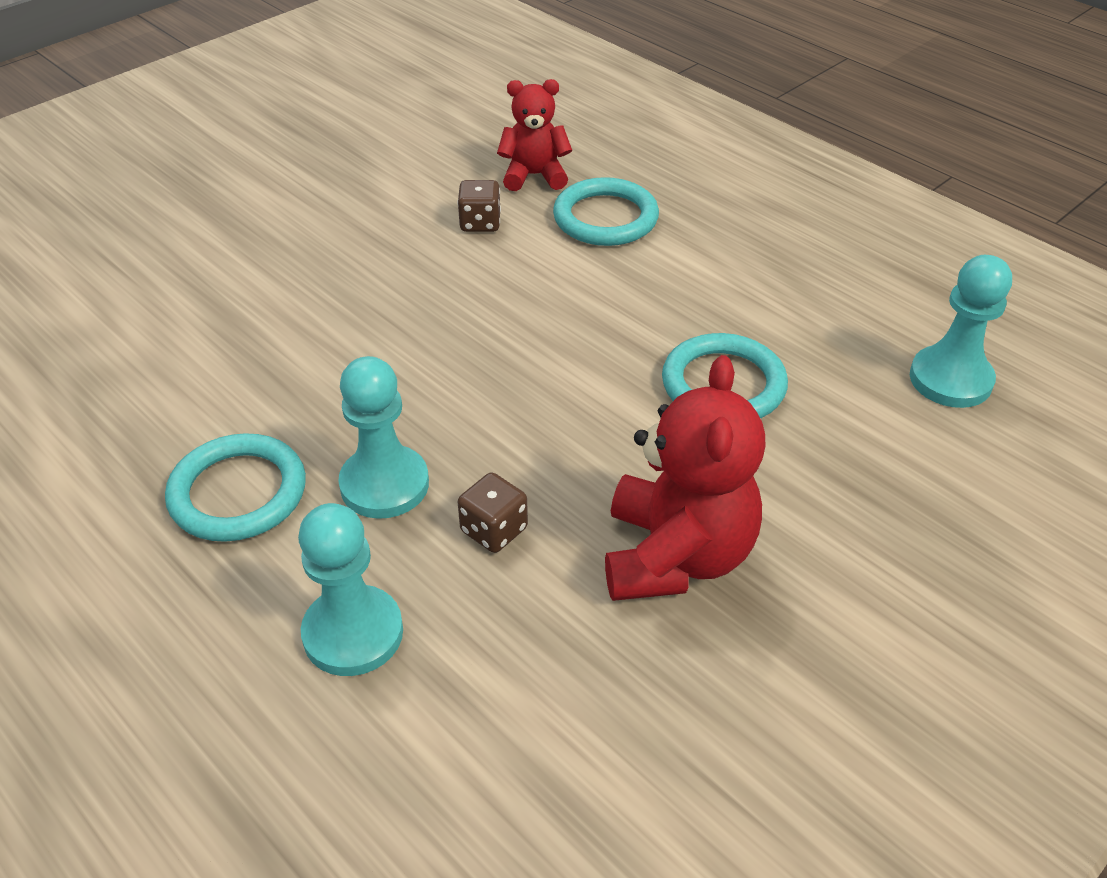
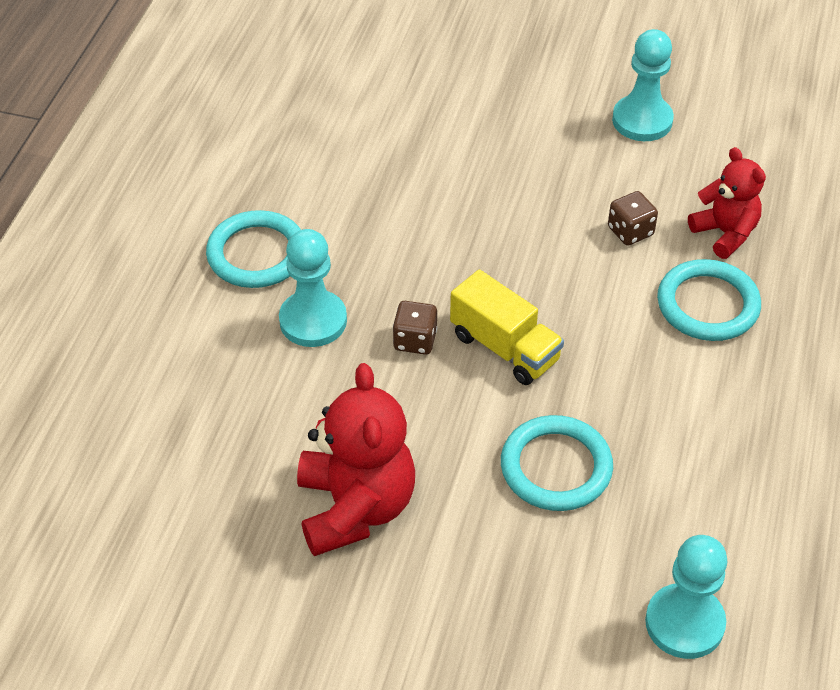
camera: 60 degrees right, 5 degrees up
(353, 633) = (186, 369): turquoise pawn -> turquoise pawn (642, 120)
(494, 530) = (312, 397): brown dice -> brown dice (415, 340)
(549, 357) = (504, 347): none -> yellow truck
(676, 556) = (355, 508): red teddy bear -> red teddy bear turned 75 degrees counterclockwise

